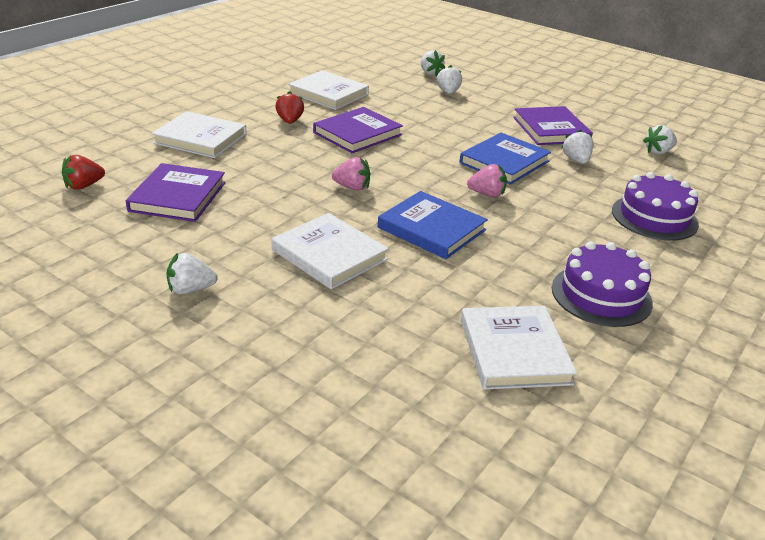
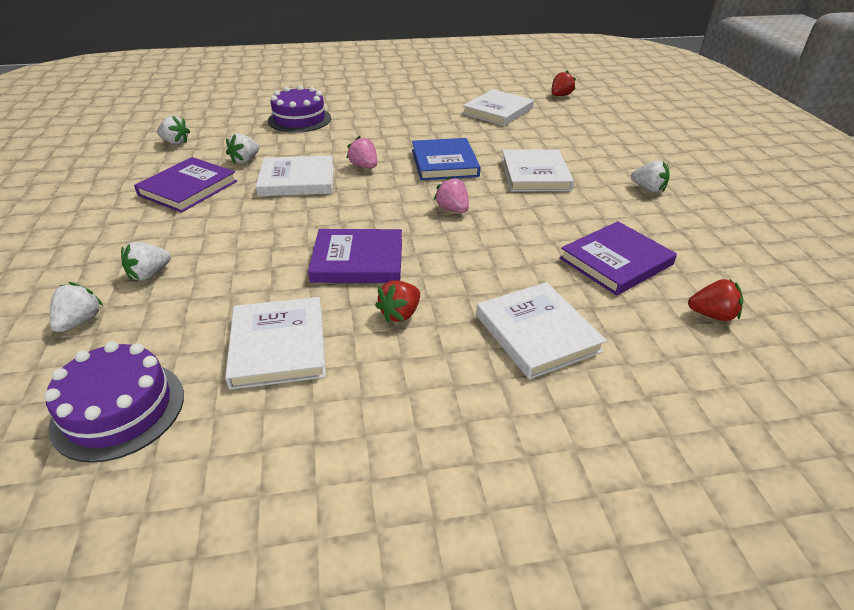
camera: 135 degrees left, 5 degrees up
(494, 467) = (560, 95): none -> red strawberry
(504, 162) = (297, 180): blue book -> white book
(601, 295) = (415, 109): purple cake -> purple cake (118, 409)

